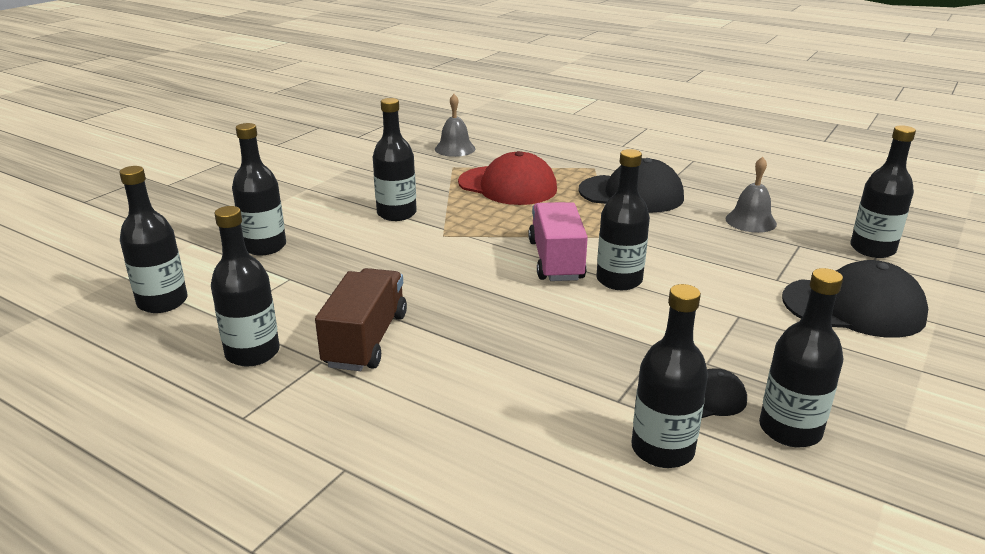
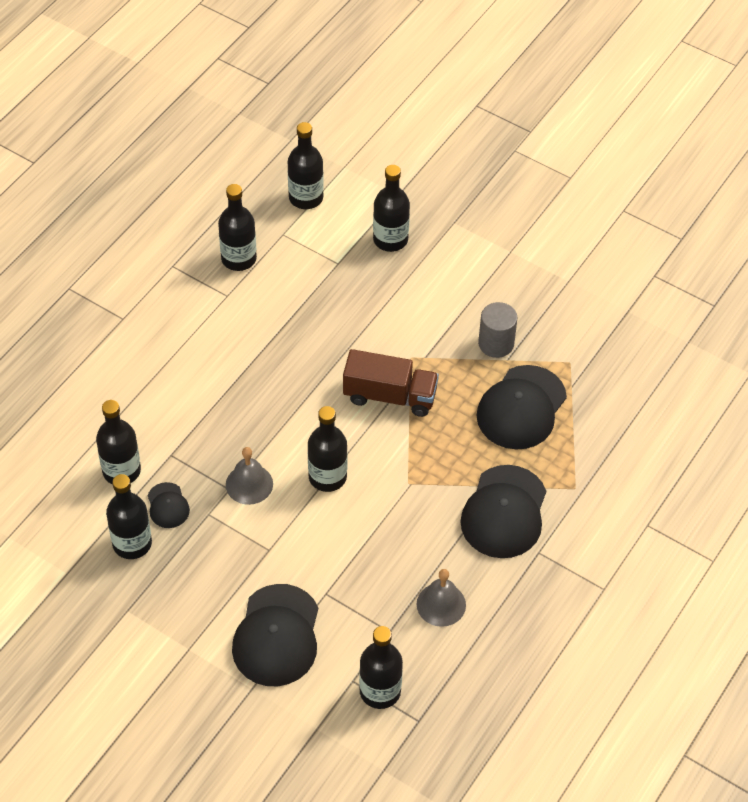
camera: 90 degrees right, 25 degrees up
(366, 340) = (250, 317): brown truck -> brown truck (390, 396)
(396, 213) = (454, 322): black bottle -> none
(428, 195) = (496, 343): none -> grey cylinder
(455, 149) = (622, 363): grey bell -> grey bell (249, 484)
(508, 186) = (521, 408): red cap -> black cap
(556, 260) = (363, 436): pink truck -> none

